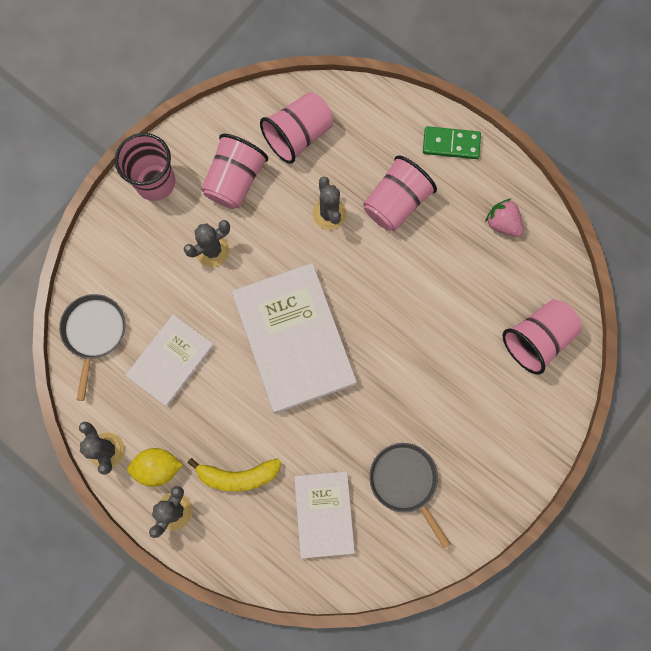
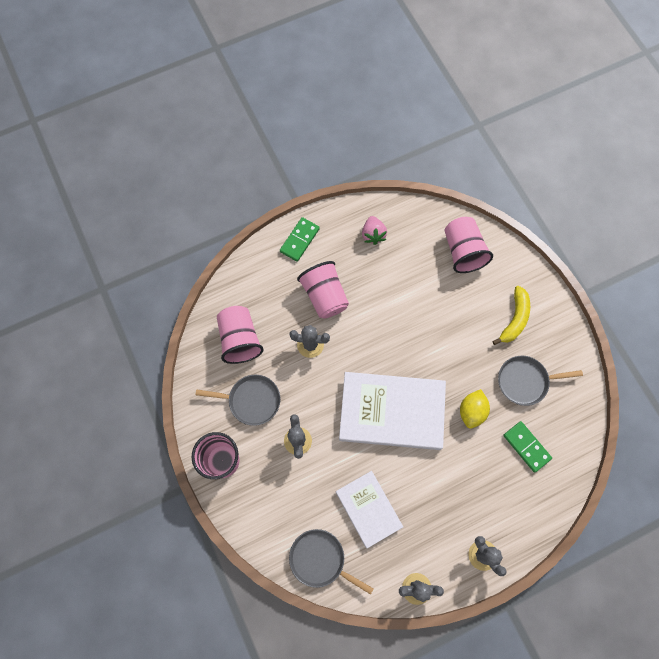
camera: 65 degrees left, 5 degrees down
(158, 467) = (445, 554): yellow lemon -> yellow lemon (472, 411)
(235, 181) = (251, 400): pink cup -> grey pan
(238, 476) = (475, 496): yellow banana -> yellow banana (514, 319)
(324, 514) = (526, 447): white book -> green domino
(502, 223) = (373, 234): pink strawberry -> pink strawberry turned 75 degrees counterclockwise

